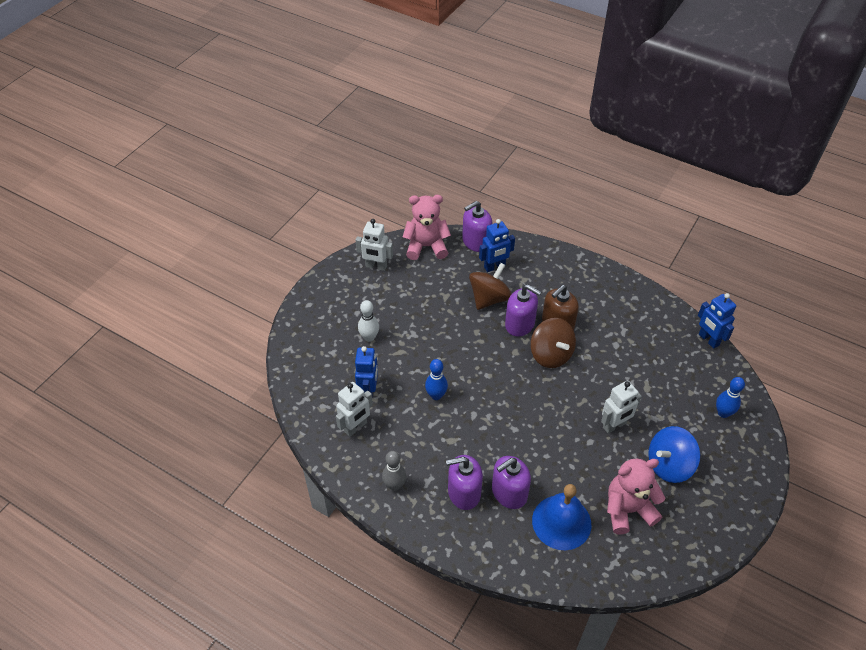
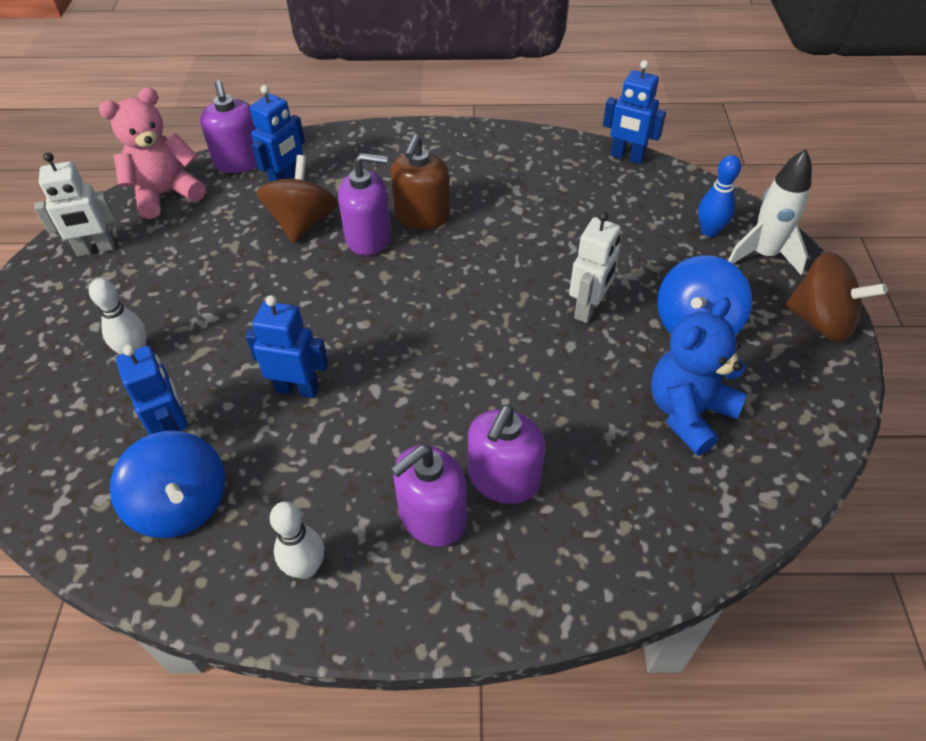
camera: 30 degrees left, 0 degrees up
(355, 427) = (182, 505): white robot -> blue spinning top
(394, 485) = (306, 568): grey bowling pin -> white bowling pin
(436, 395) = (297, 389): blue bowling pin -> blue robot
(476, 242) = (240, 161): purple soap dispenser -> purple soap dispenser turned 45 degrees counterclockwise
(551, 355) = (438, 257): brown spinning top -> brown spinning top (821, 321)
(561, 522) = (611, 481): blue bell -> none
(628, 510) = (688, 412): pink teddy bear -> blue teddy bear
(745, 444) = (763, 255): none -> white rocket

